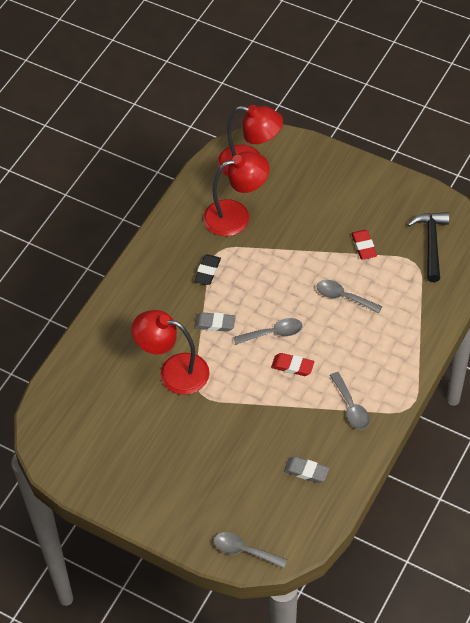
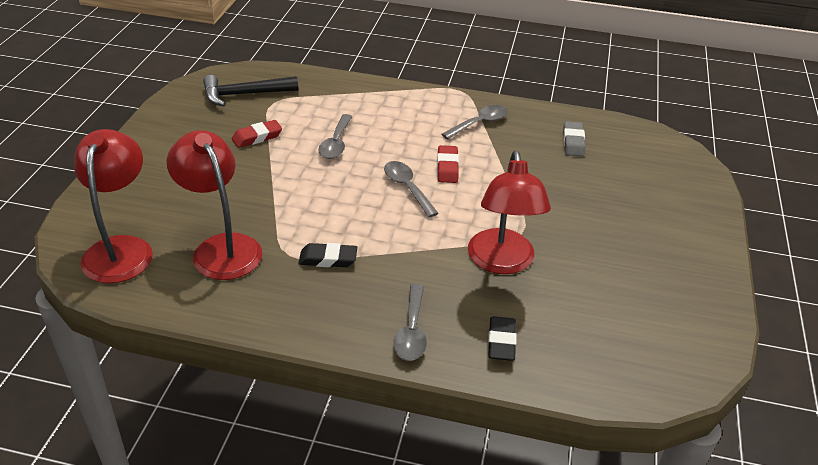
camera: 110 degrees left, 15 degrees down
(103, 350) = (501, 342): none -> black eraser
(215, 324) = (412, 238): grey eraser -> none
(244, 551) = (692, 170): grey spoon -> grey spoon (411, 331)

